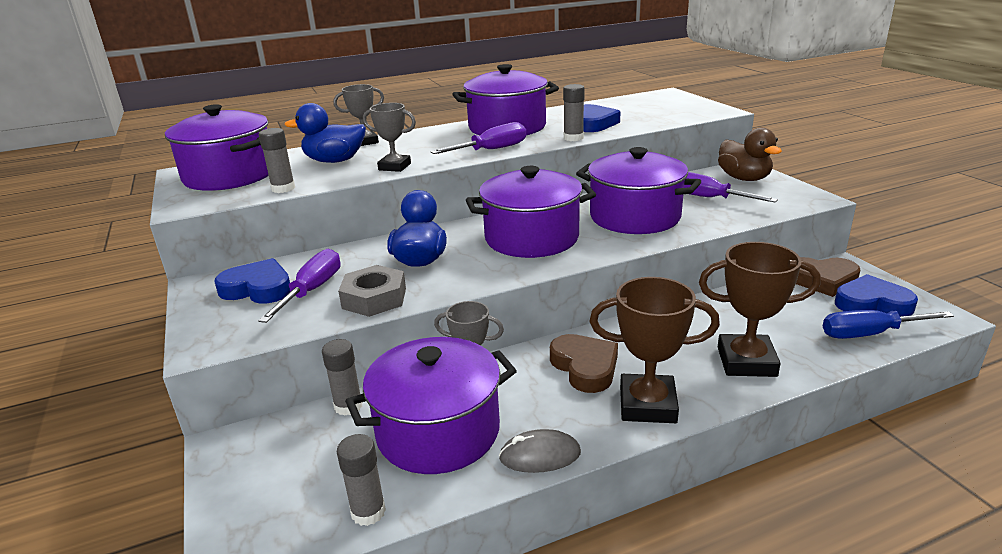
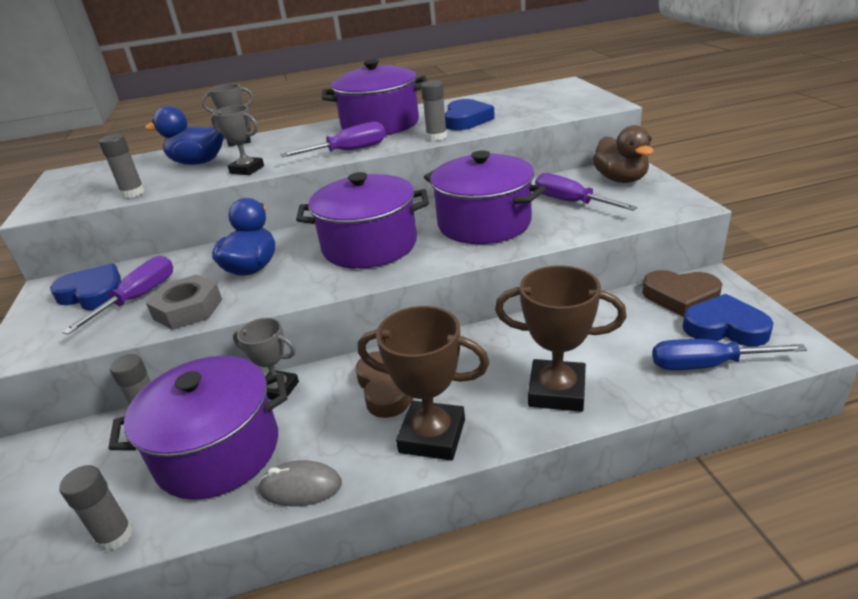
camera: 10 degrees right, 5 degrees up
(229, 176) = (98, 178): purple pot -> none

